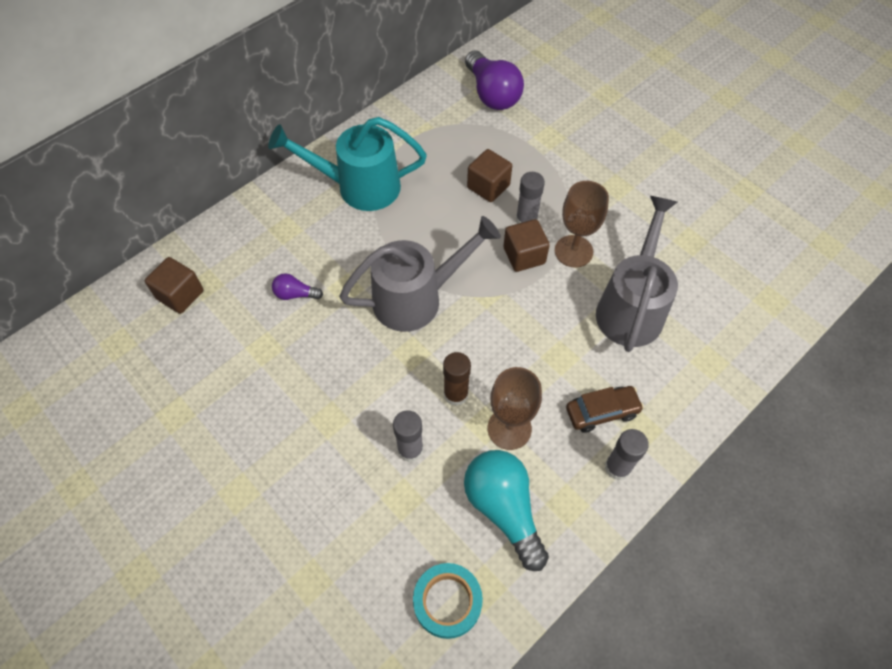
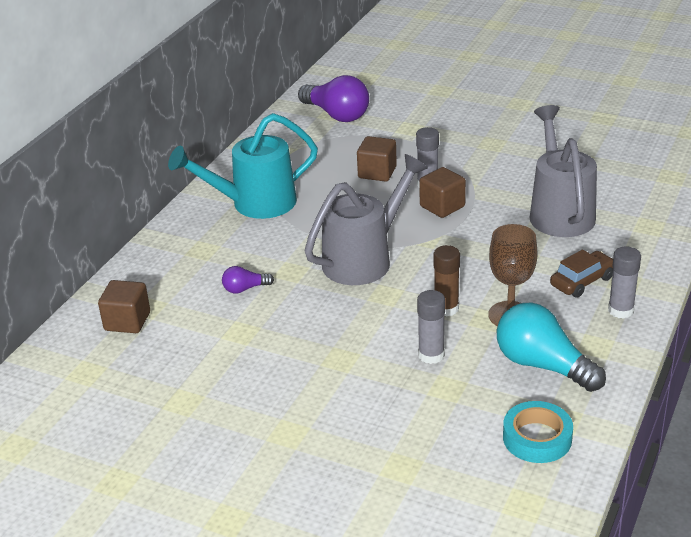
camera: 20 degrees left, 25 degrees down
(573, 251) = (484, 192): brown goblet -> none

